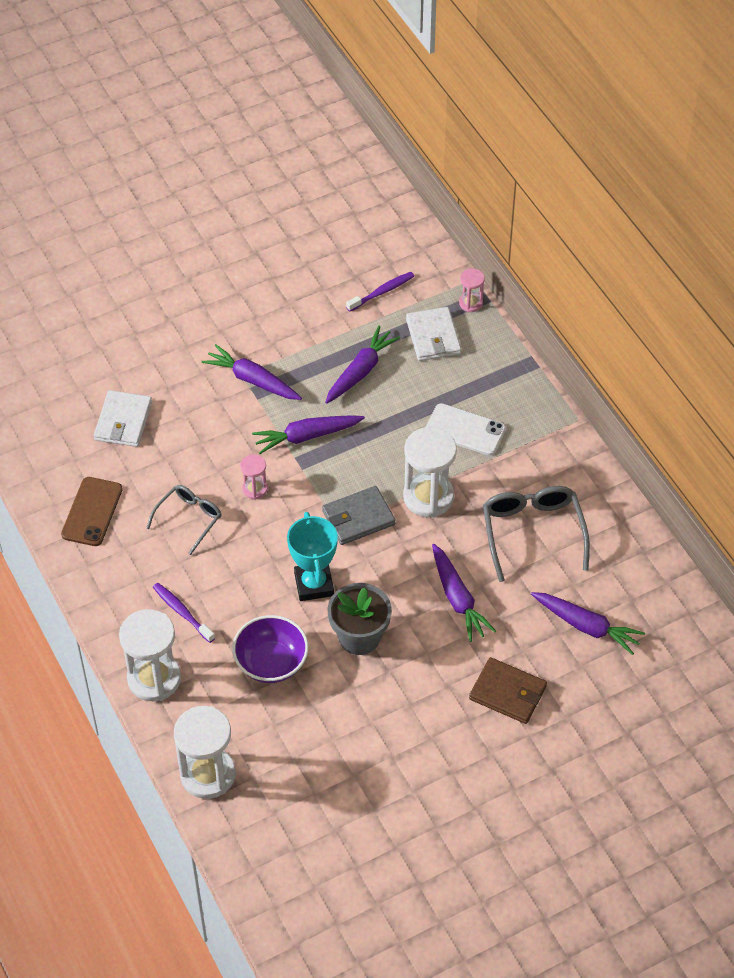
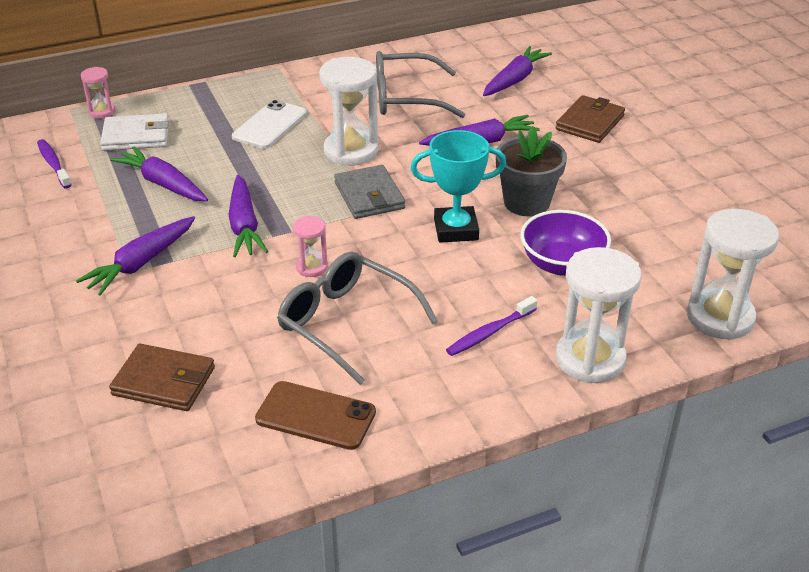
camera: 85 degrees left, 15 degrees down
(123, 421) = (164, 381): white wallet -> brown wallet
(189, 519) = (346, 323): grey glasses -> grey glasses, size x1.59

